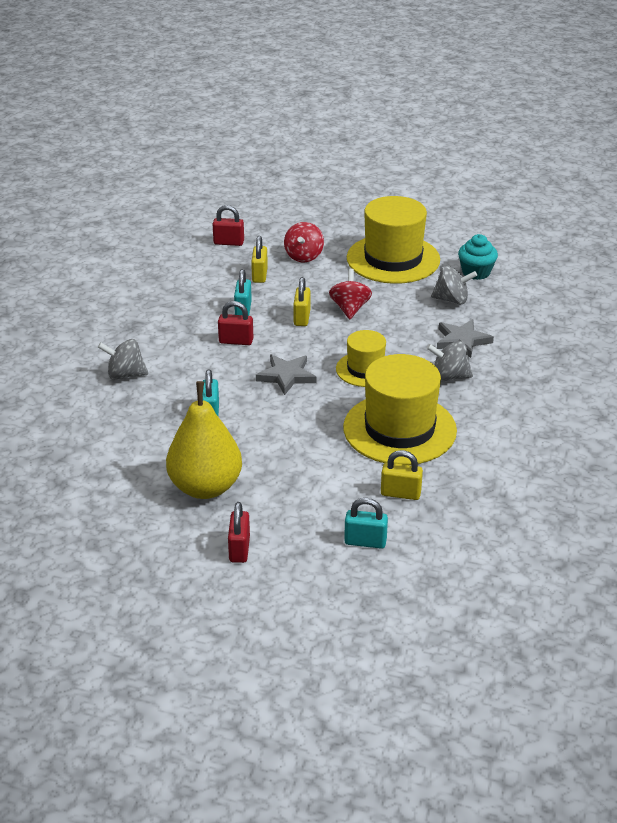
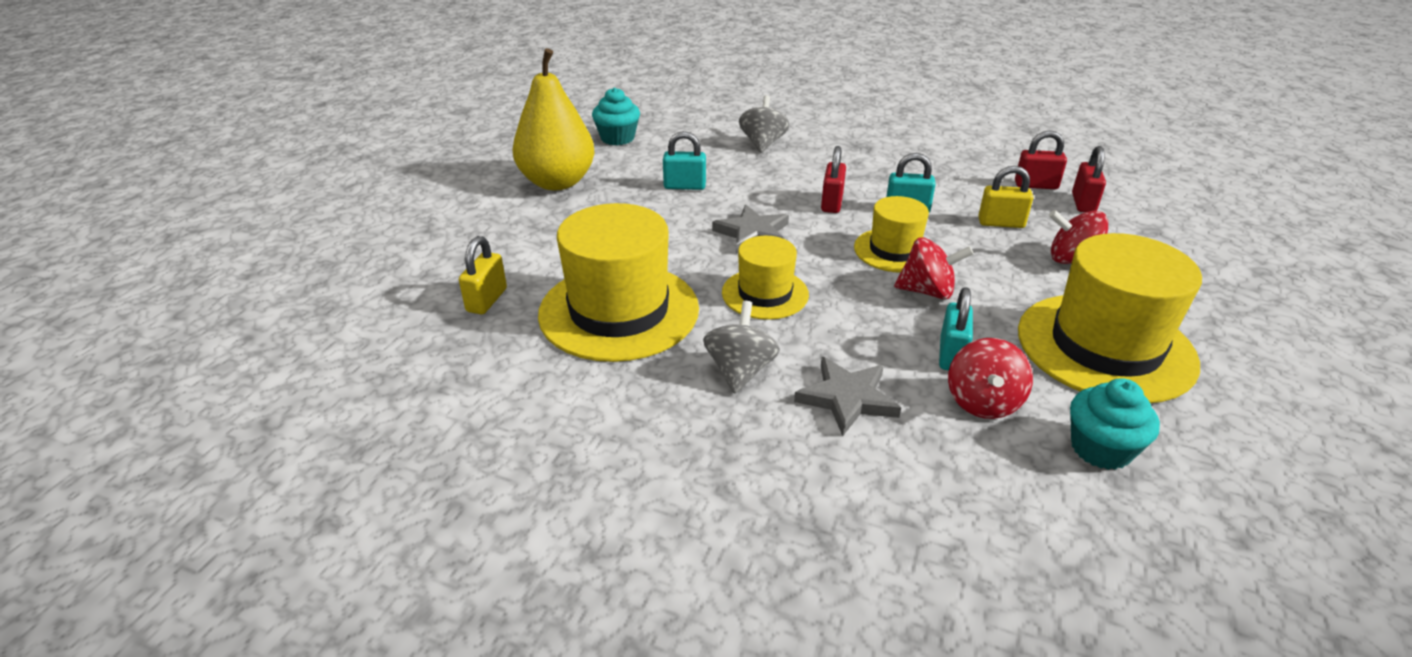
camera: 95 degrees right, 0 degrees up
(108, 461) = (617, 138): none -> turquoise cupcake
(239, 549) = (453, 197): red padlock -> red padlock (1036, 185)
(302, 318) = (894, 250): yellow padlock -> yellow hat
(365, 542) = (417, 269): turquoise padlock -> turquoise padlock (951, 355)
(452, 300) = (982, 402): grey spinning top -> red spinning top

